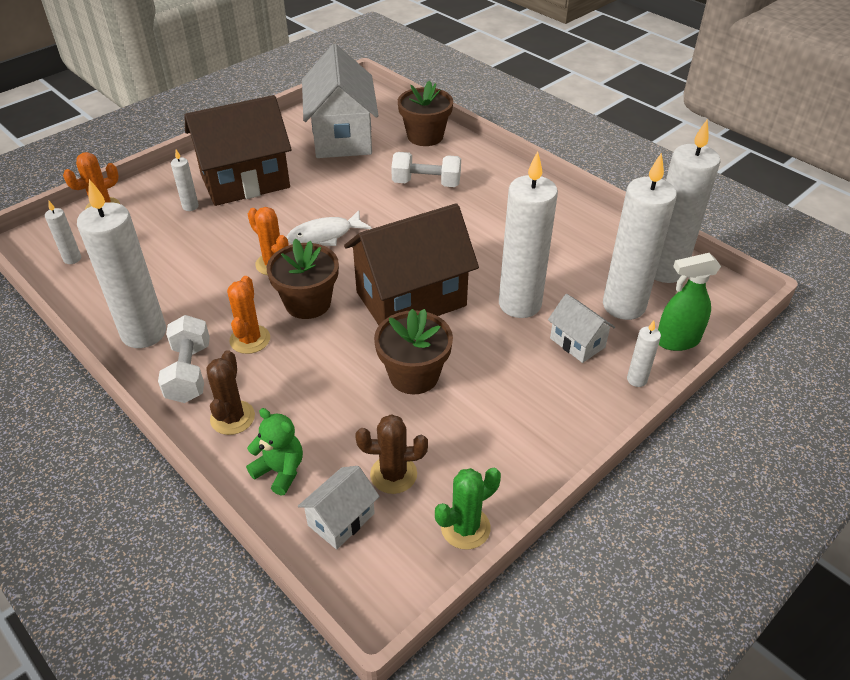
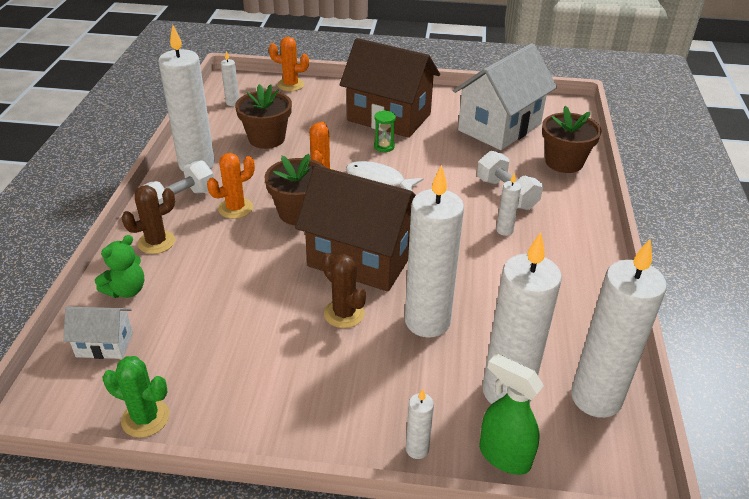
camera: 50 degrees right, 5 degrees down
(190, 206) = (334, 112): white candle -> white candle (504, 230)
(280, 471) = (126, 290): green teddy bear -> green teddy bear turned 45 degrees clockwise
(282, 207) = (384, 146): none -> green hourglass
(393, 474) = (168, 348): brown cactus -> brown cactus (344, 314)
(414, 375) = (279, 304): brown flower pot -> brown flower pot (266, 138)
(577, 343) = (420, 383): white house -> none

